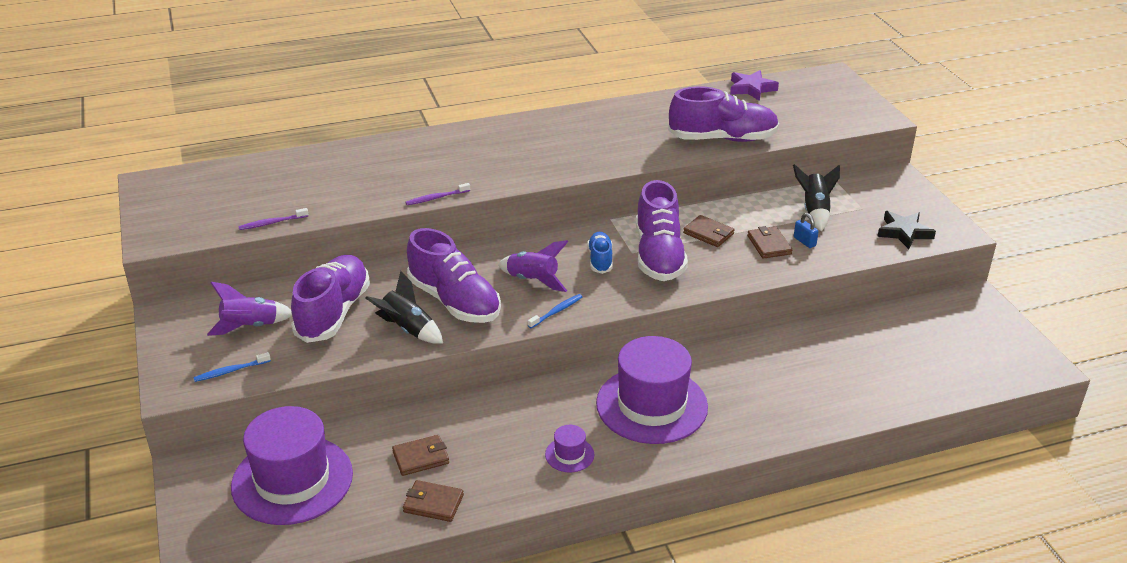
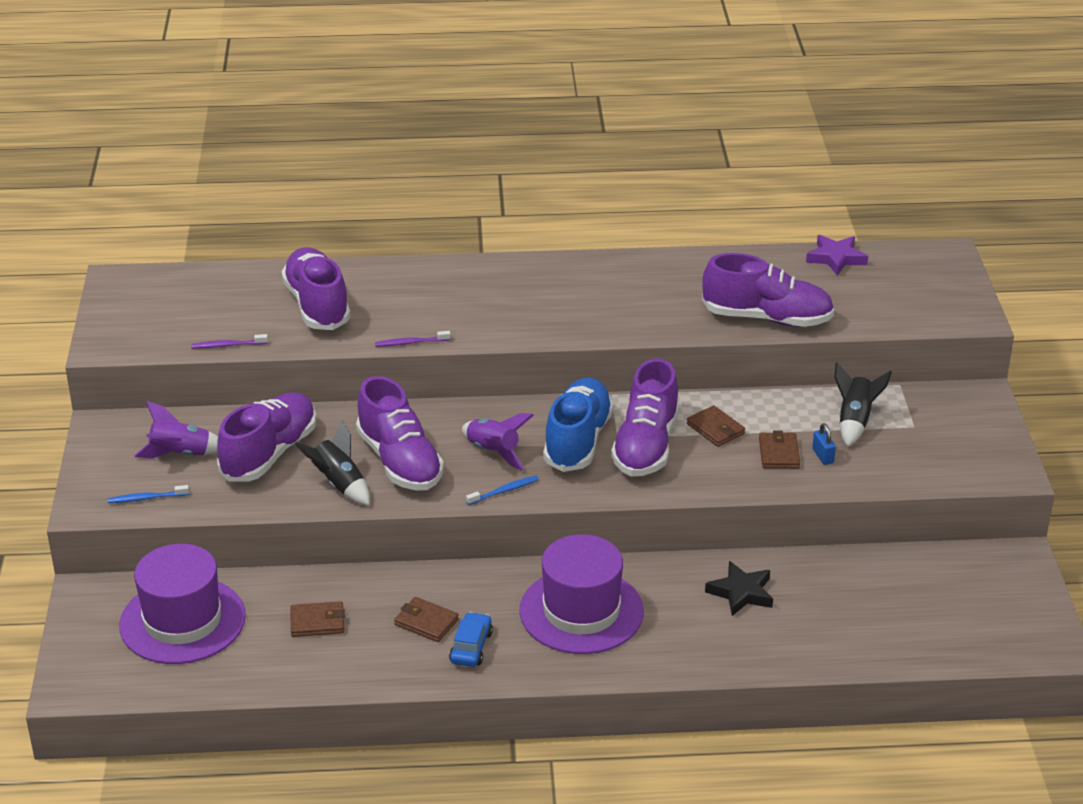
camera: 15 degrees right, 0 degrees up
(341, 179) = (317, 305): none -> purple shoe
(433, 503) = (313, 670): brown wallet -> brown wallet (426, 622)
(569, 454) = (471, 647): purple hat -> blue car
(600, 260) = (578, 440): blue shoe -> blue shoe, size x1.93
(904, 232) = (948, 464): black star -> black star (741, 593)

